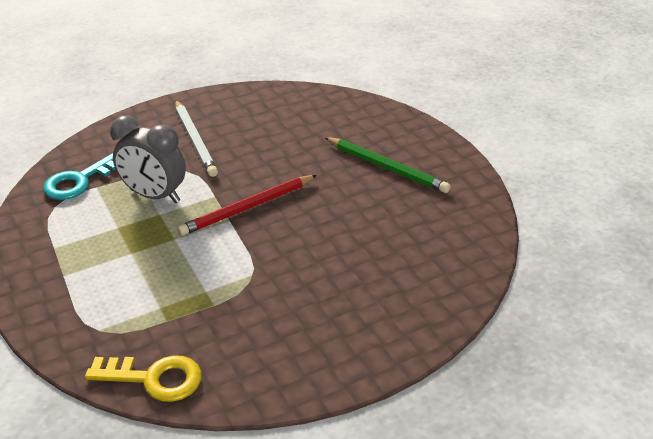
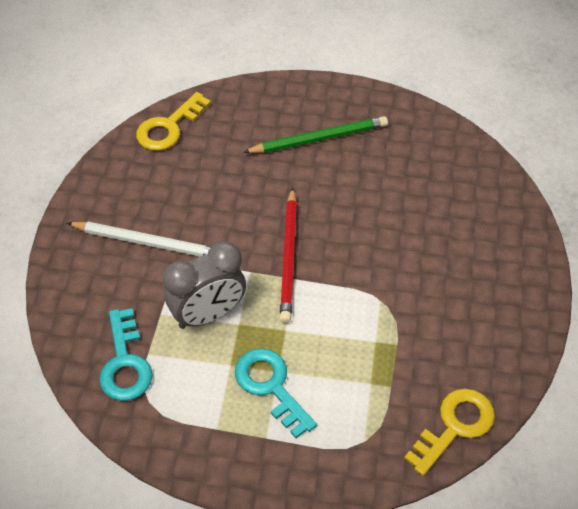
camera: 55 degrees left, 15 degrees up
(113, 256) = (271, 386): none -> turquoise key
(312, 99) = (169, 127): none -> yellow key

